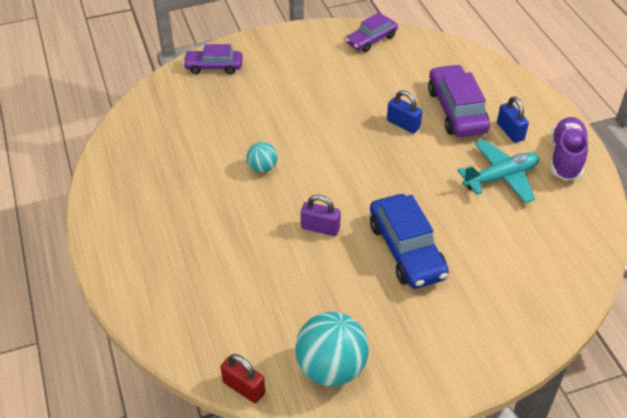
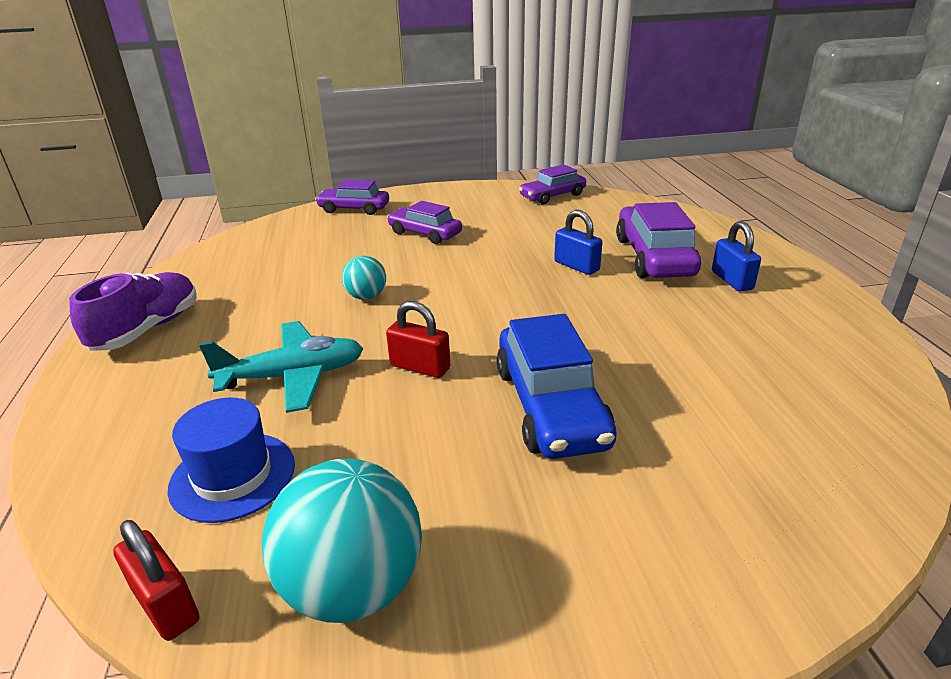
camera: 10 degrees right, 15 degrees down
(240, 316) = (233, 476): none -> blue hat
(282, 95) = (425, 233): none -> purple car
(320, 228) = (420, 367): purple padlock -> red padlock
(500, 177) = (717, 328): turquoise plane -> turquoise plane (293, 376)
(566, 158) = (821, 312): purple shoe -> purple shoe (147, 329)

